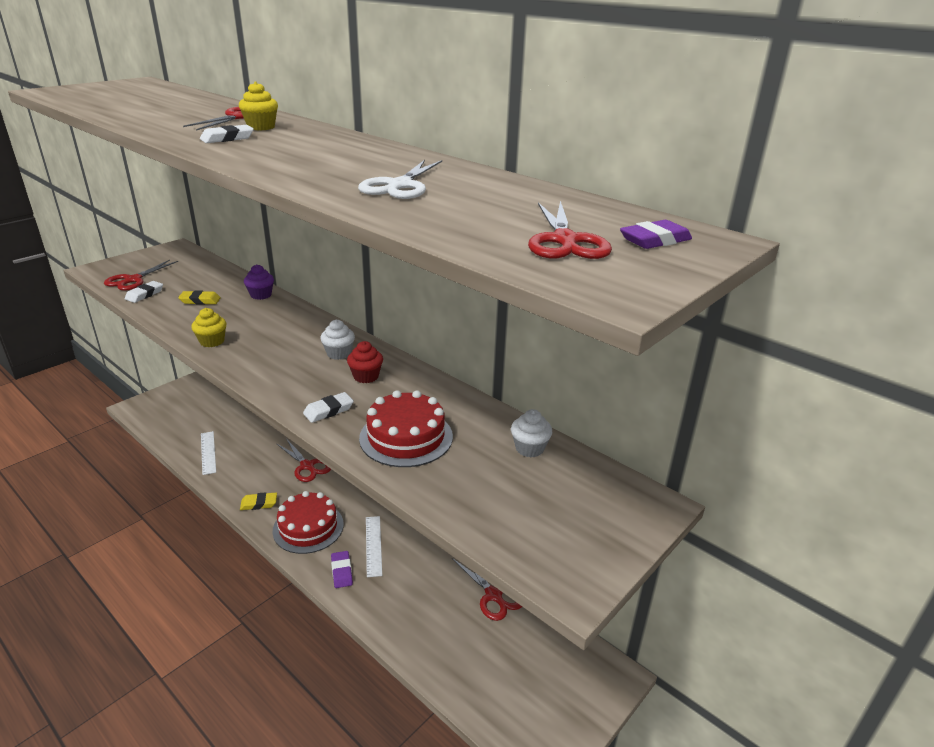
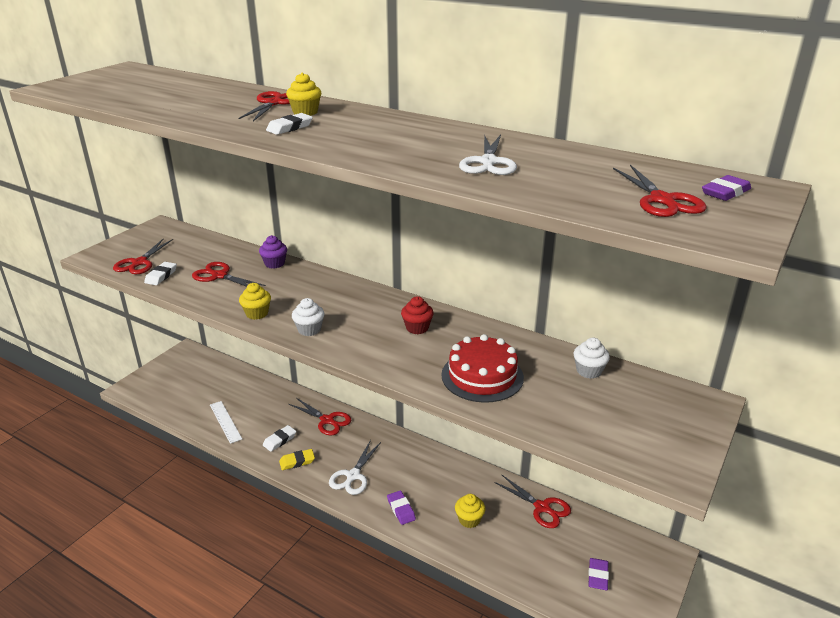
camera: 10 degrees left, 0 degrees up
(200, 300) = (219, 276): yellow eraser -> red scissors
(308, 527) = (353, 476): red cake -> white scissors
(328, 410) = (402, 362): white eraser -> white eraser (279, 440)
(339, 353) = (381, 310): white cupcake -> white cupcake (309, 330)
(373, 545) = (420, 482): white ruler -> none
(409, 595) = (469, 520): none -> yellow cupcake
(526, 685) = (598, 576): none -> purple eraser

